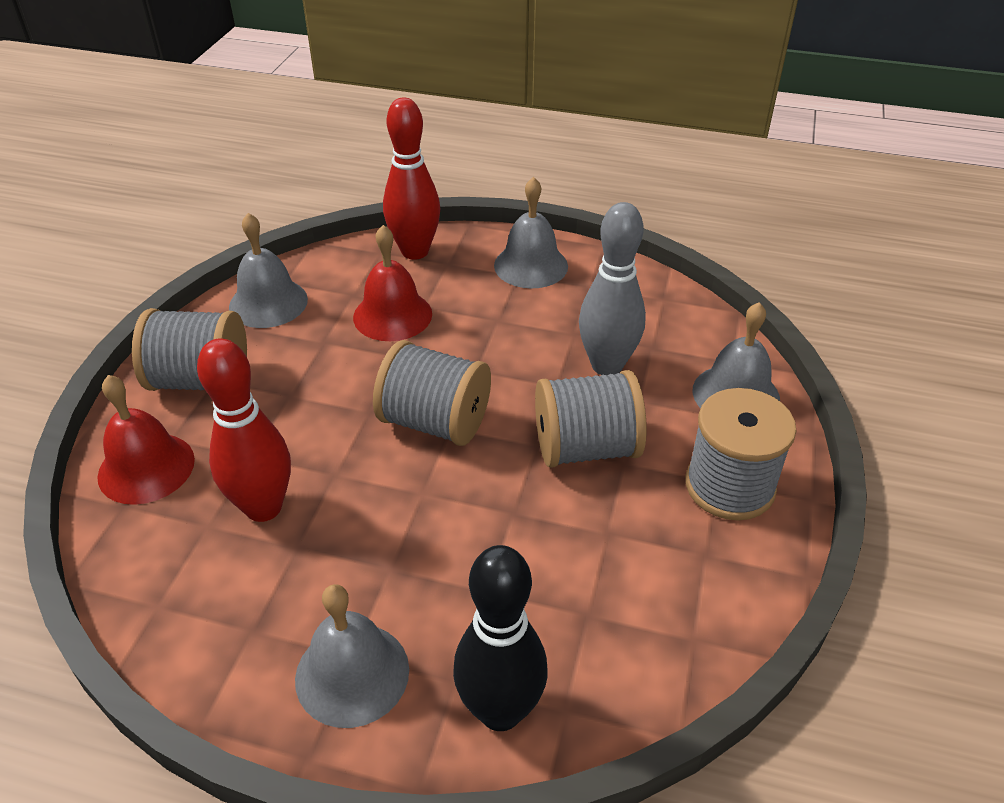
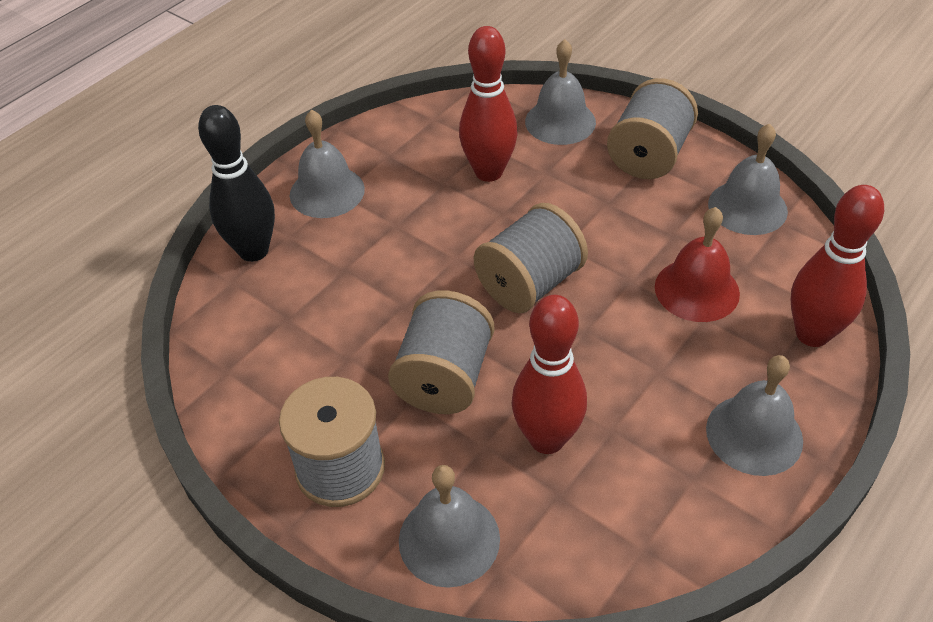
camera: 115 degrees right, 5 degrees up
(146, 468) = (560, 121): red bell -> grey bell
(607, 365) = (547, 439): grey bowling pin -> red bowling pin

